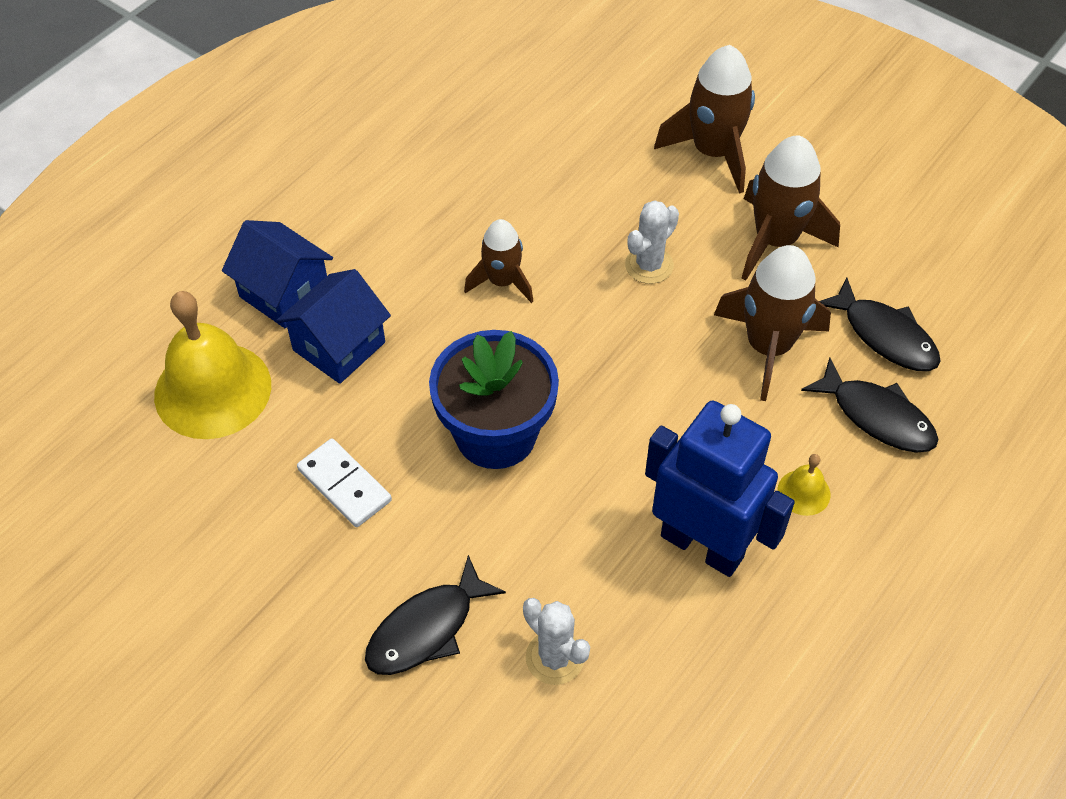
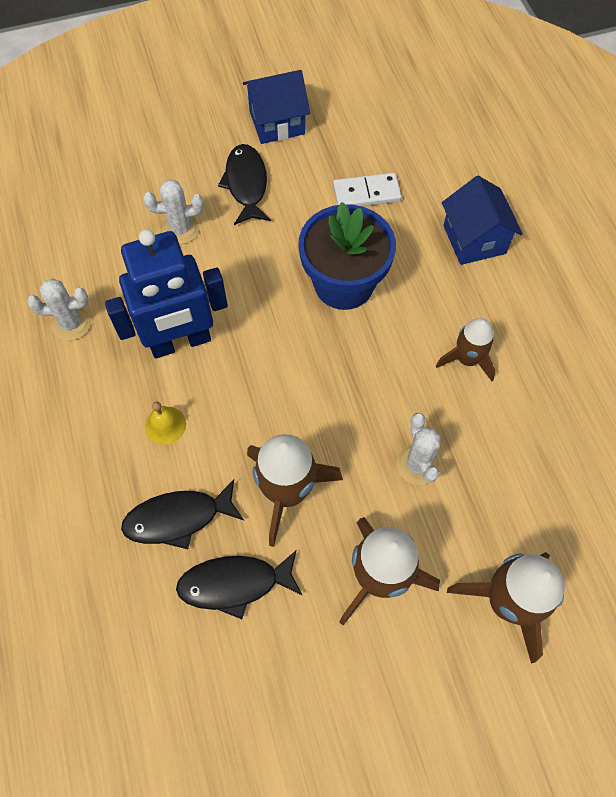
camera: 125 degrees right, 10 degrees up
(213, 390) = (484, 164): yellow bell -> none
(284, 293) = (541, 232): blue house -> blue house (277, 122)
(782, 681) = (71, 323): none -> white cactus

